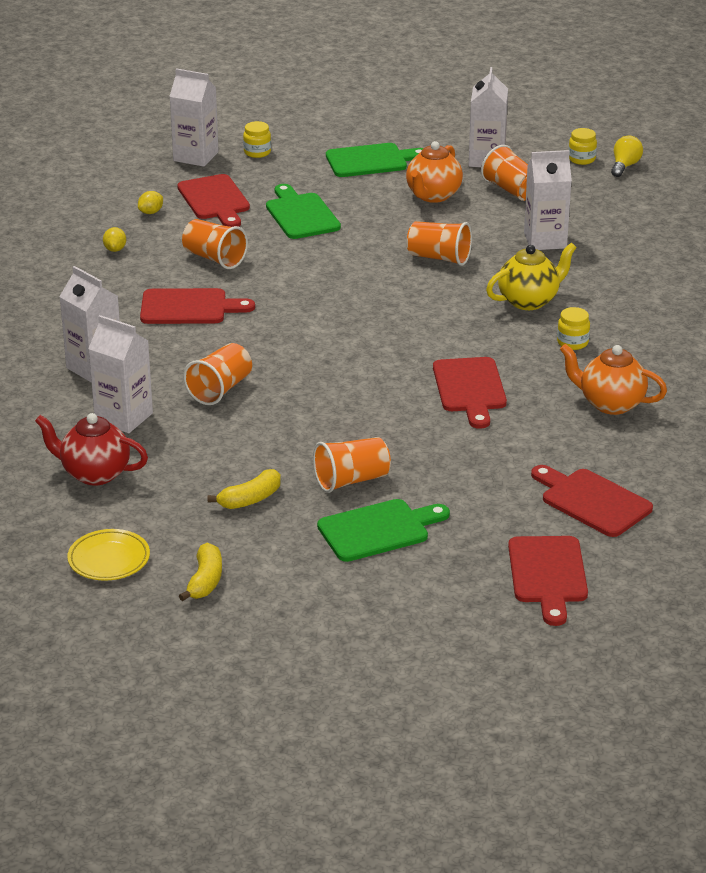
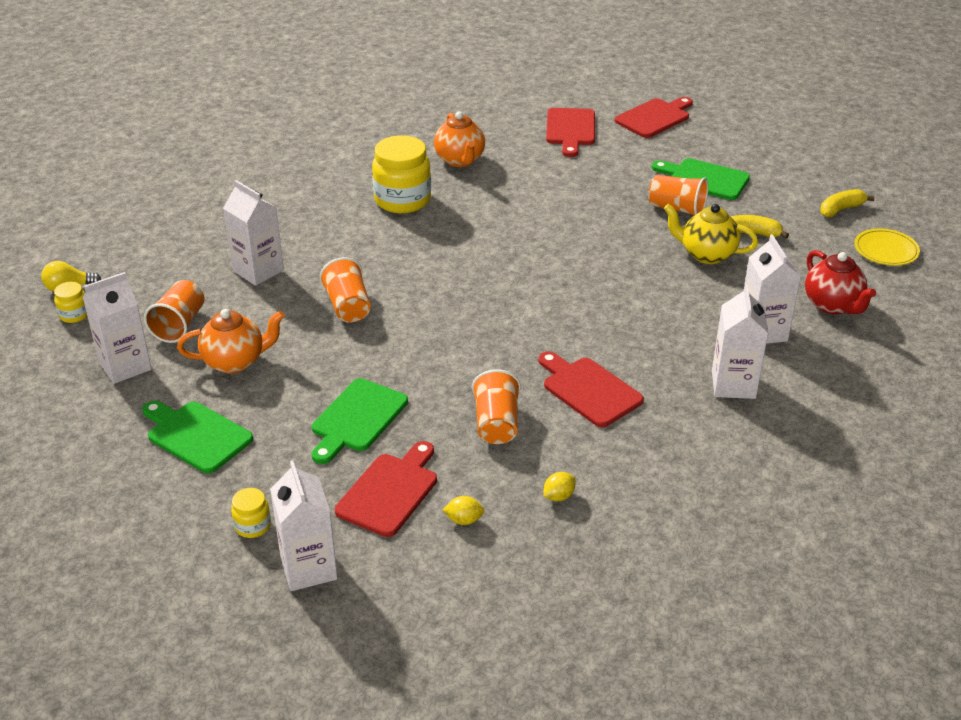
camera: 130 degrees left, 5 degrees up
(220, 389) = (667, 309): orange cup -> none
(470, 389) = (515, 213): red cutting board -> none
(529, 301) = (366, 239): yellow teapot -> yellow teapot (707, 254)
(572, 343) = (402, 200): yellow jar -> yellow jar, size x2.11

